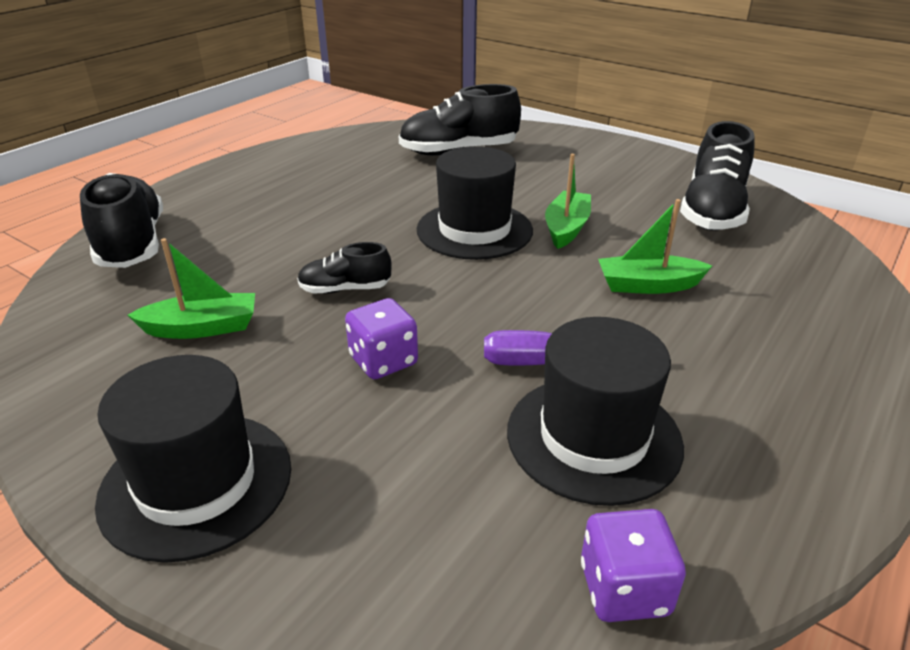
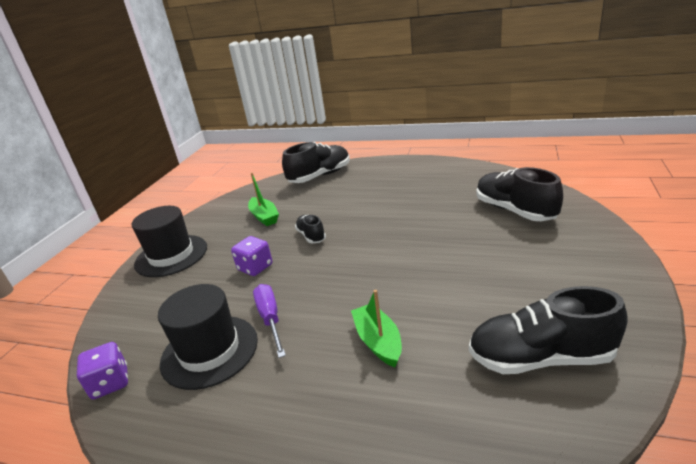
camera: 75 degrees right, 5 degrees down
(474, 230) = (402, 252): black hat -> none
(566, 228) = (435, 286): green boat -> none

